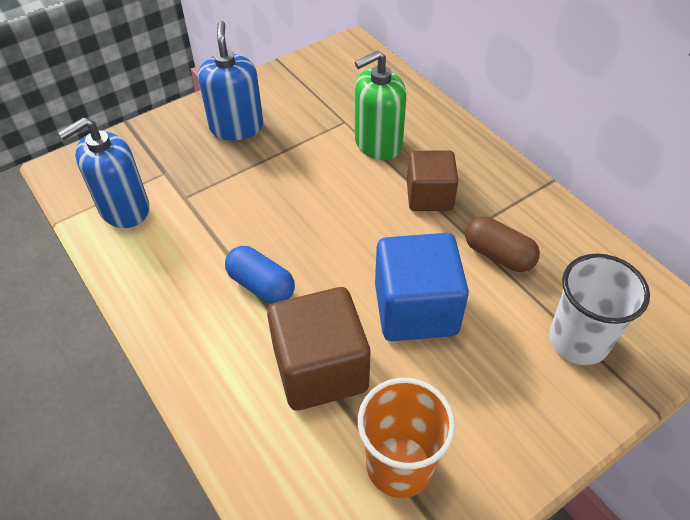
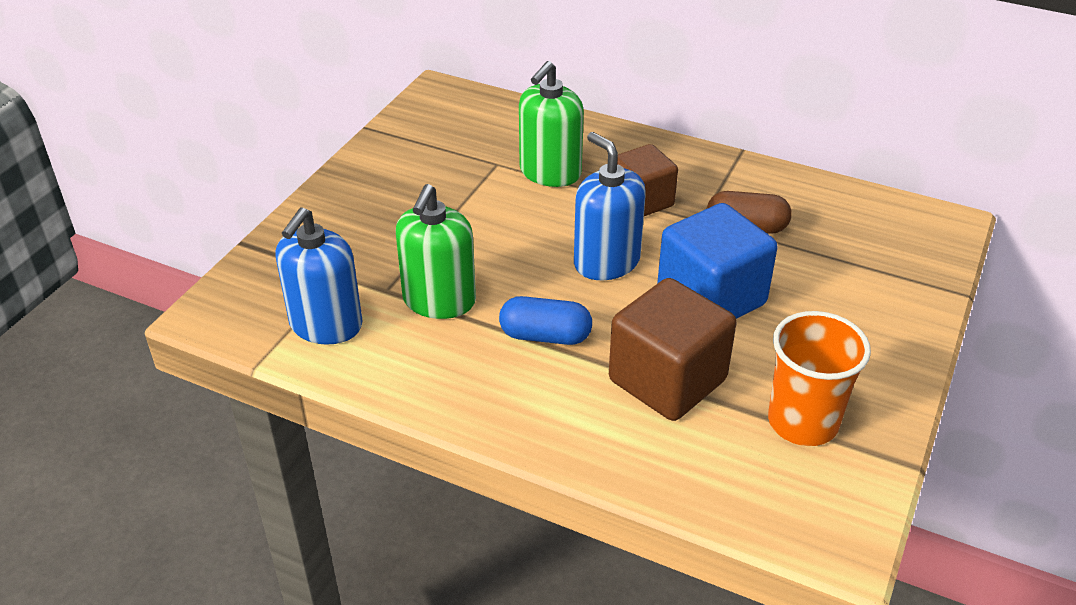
camera: 30 degrees left, 10 degrees down
(212, 221) = (439, 300): none -> green soap dispenser
(236, 127) = (382, 206): blue soap dispenser -> blue soap dispenser (606, 262)
(578, 340) = (867, 268): white cup -> none

